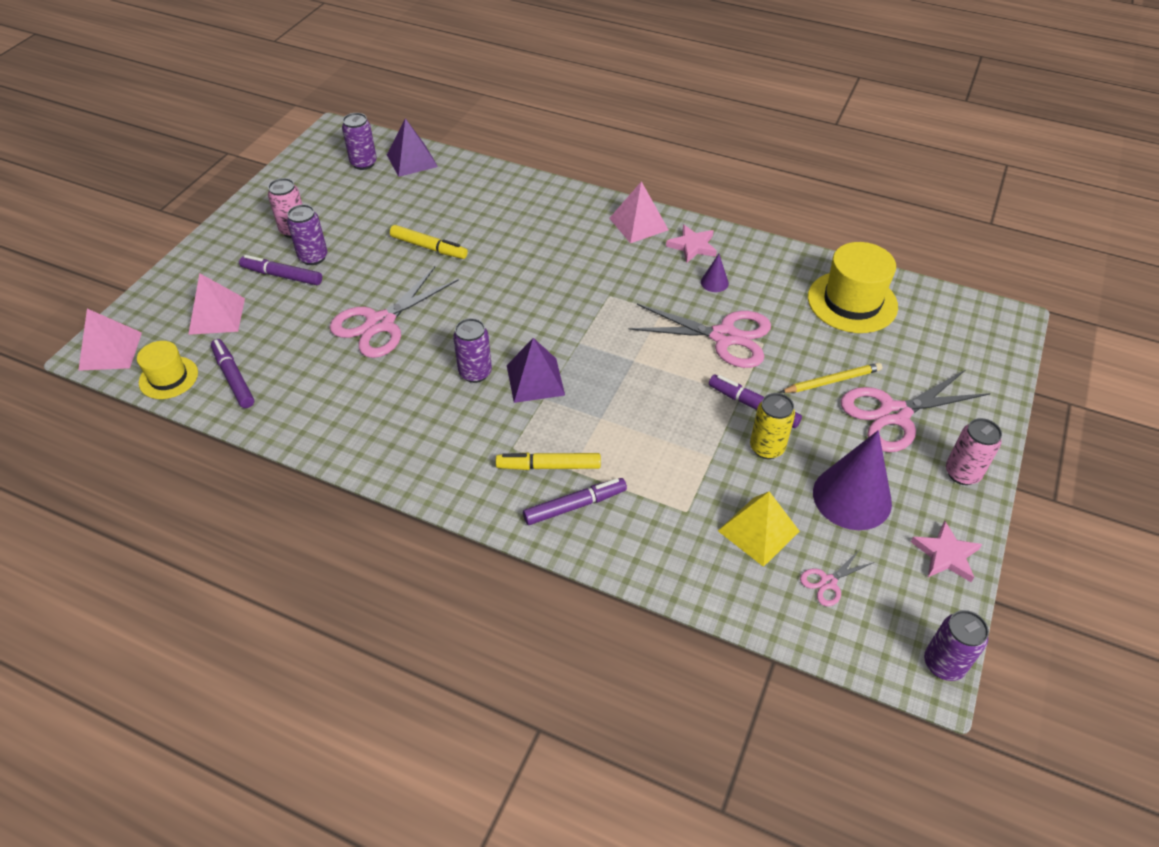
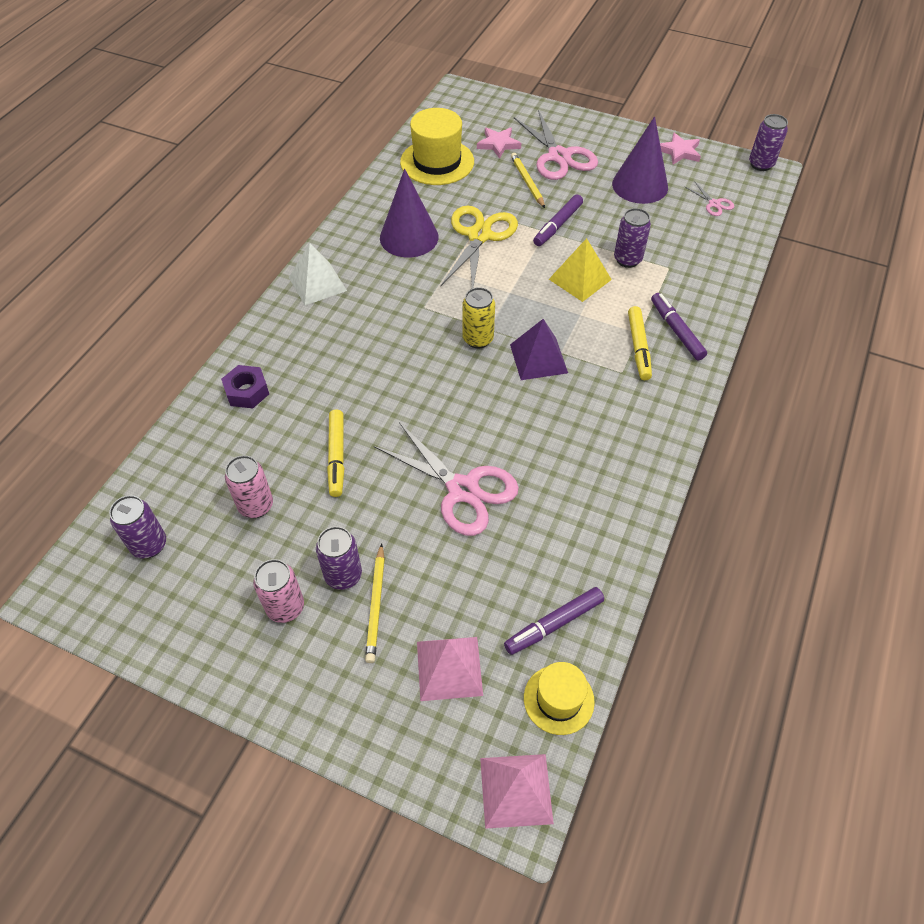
camera: 90 degrees left, 5 degrees up
(282, 275) = (376, 605): purple marker -> yellow pencil
(412, 160) = (156, 490): purple pyramid -> none
(429, 247) = (336, 456): yellow marker -> yellow marker turned 150 degrees clockwise
(475, 373) = (532, 403): purple can -> purple can (627, 259)
(505, 194) = (247, 391): none -> purple nut
(638, 224) = (317, 284): pink pyramid -> white pyramid
(692, 246) = (356, 248): pink star -> pink star (498, 144)
(714, 282) = (409, 237): purple cone -> purple cone, size x2.29
(724, 337) = (479, 236): pink scissors -> yellow scissors
(758, 531) = (679, 232): yellow pyramid -> yellow pyramid (580, 279)
(767, 448) = (600, 222): yellow can -> yellow can (478, 339)
(962, 473) = (610, 135): pink can -> pink can (256, 506)

